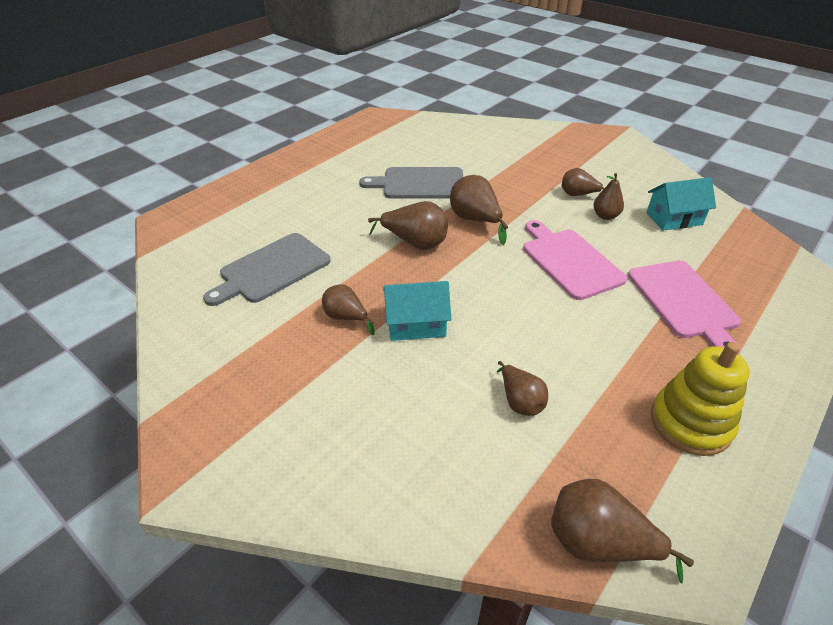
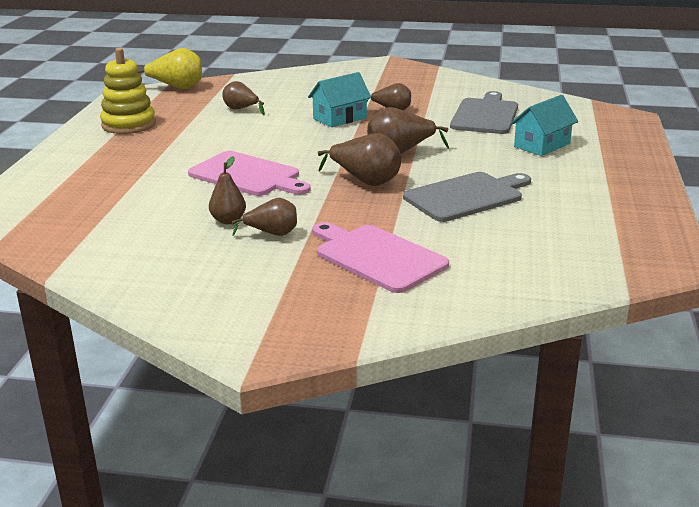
camera: 150 degrees right, 15 degrees down
(598, 543) = (176, 88): brown pear -> yellow pear
(674, 219) = (144, 238): turquoise house -> turquoise house (542, 145)
(684, 302) = (132, 174): pink cutting board -> pink cutting board (377, 257)

